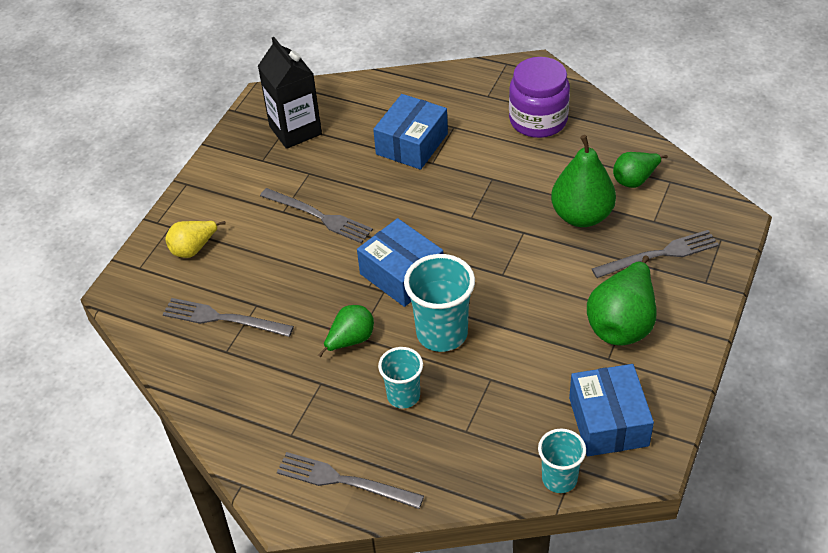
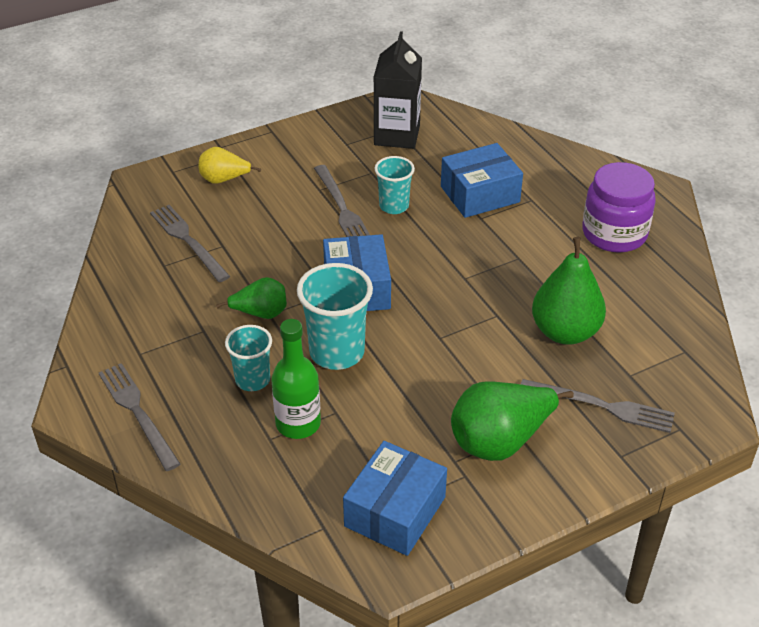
camera: 35 degrees right, 5 degrees down
(474, 406) = (298, 424): none -> green bottle
(559, 479) = (300, 528): turquoise cup -> turquoise cup (394, 206)
(635, 180) = (651, 331): green pear -> none

